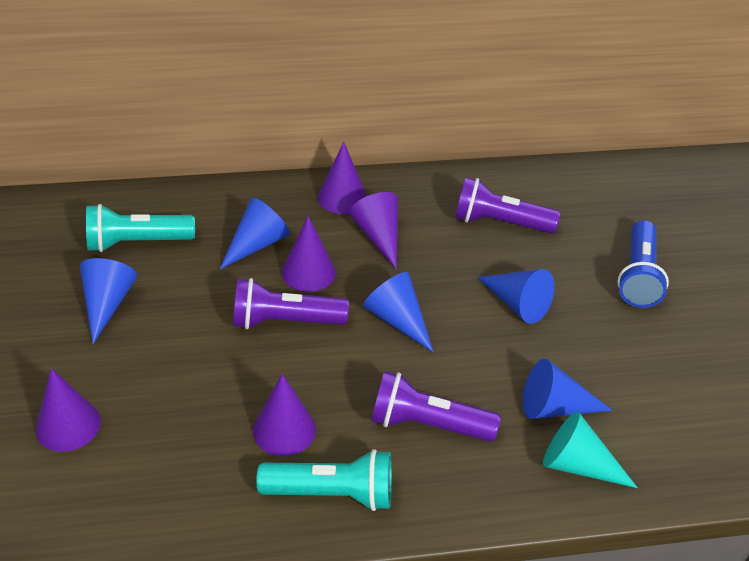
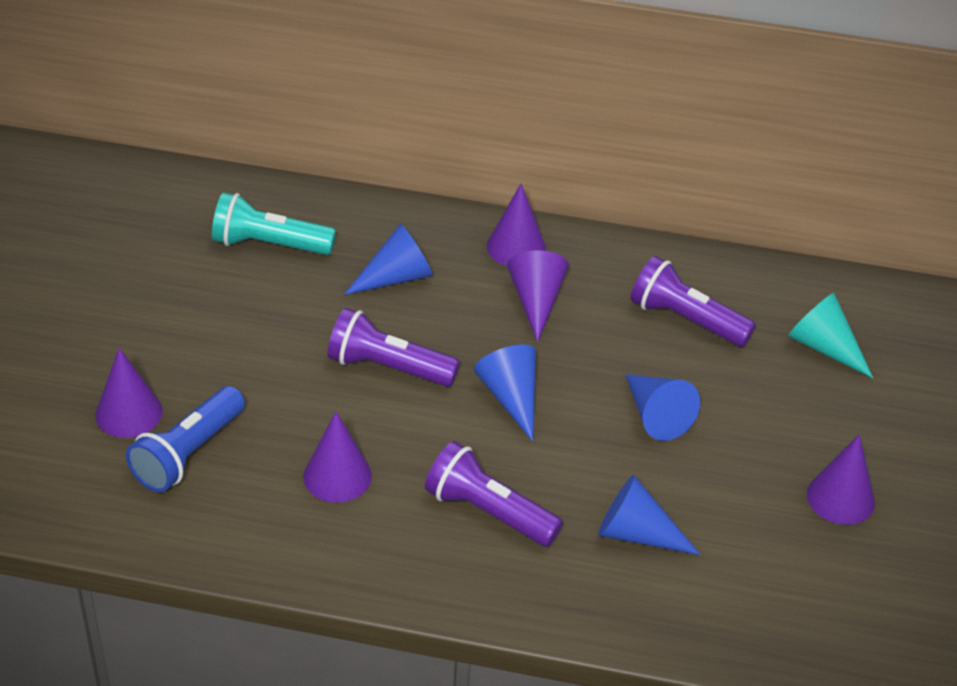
camera: 20 degrees right, 0 degrees up
(107, 304) = (212, 303): blue cone -> none
(308, 272) = (438, 322): purple cone -> purple cone (840, 498)
(332, 493) = (357, 550): turquoise flashlight -> none
(578, 465) = (629, 597): turquoise cone -> turquoise cone (824, 347)
(638, 276) = (819, 422): blue flashlight -> blue flashlight (188, 454)

